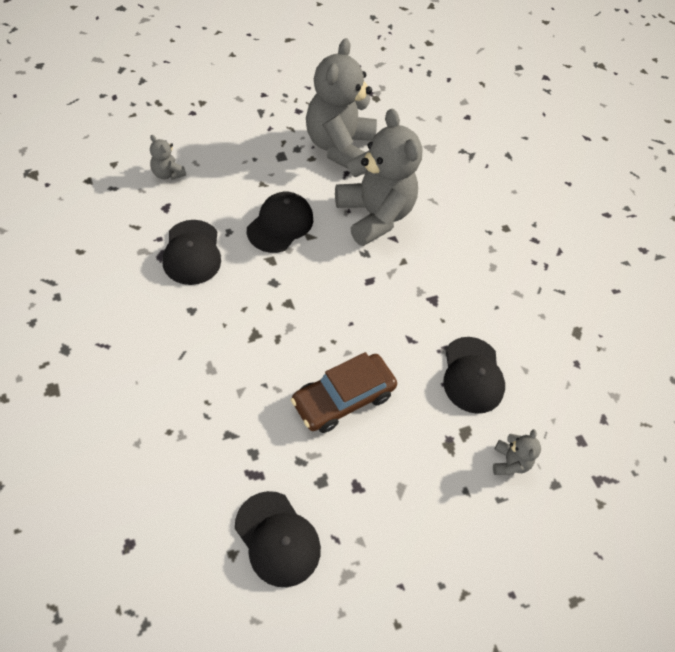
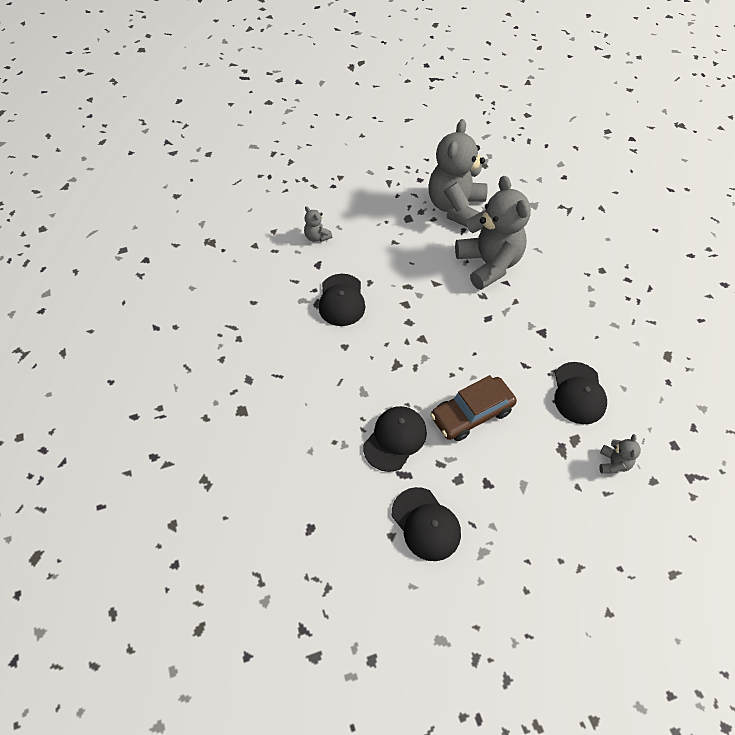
camera: 10 degrees right, 0 degrees up
(280, 224) = (411, 274): black cap -> black cap (395, 439)

